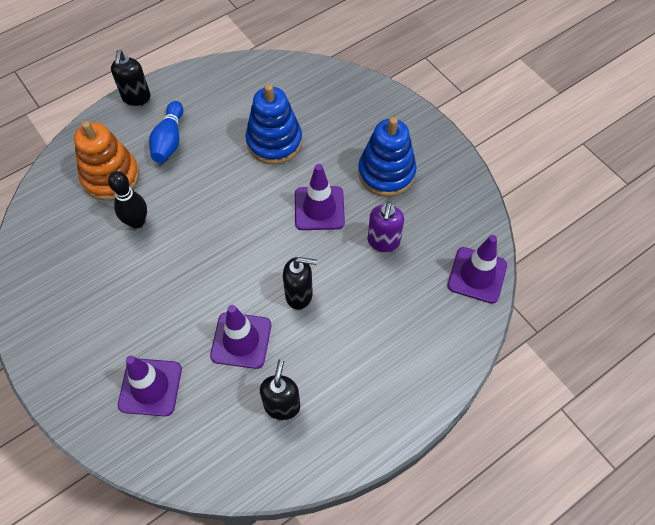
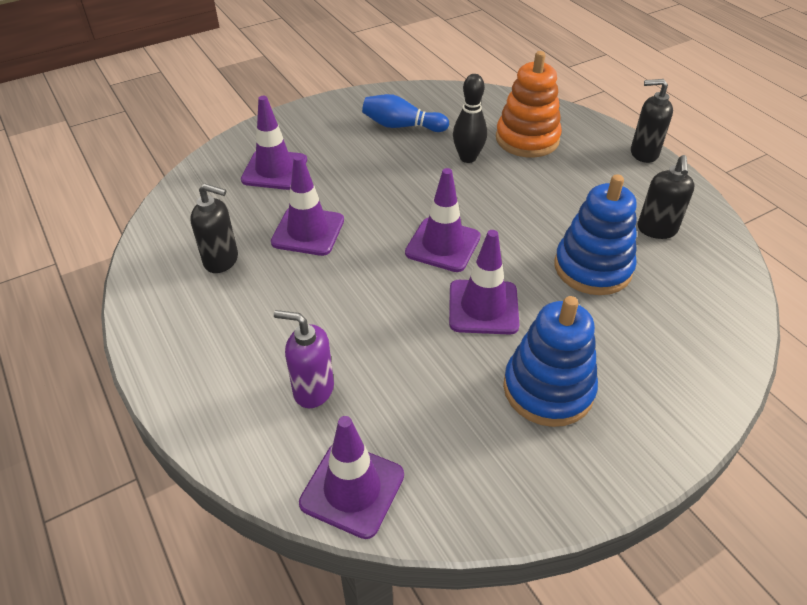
camera: 95 degrees right, 15 degrees down
(169, 140) = (582, 178): blue bowling pin -> blue bowling pin (401, 126)
(254, 236) = (443, 245): none -> purple traffic cone
(299, 295) = (355, 281): black soap dispenser -> black soap dispenser (656, 230)
(383, 242) = (424, 373): purple soap dispenser -> purple soap dispenser (313, 390)

